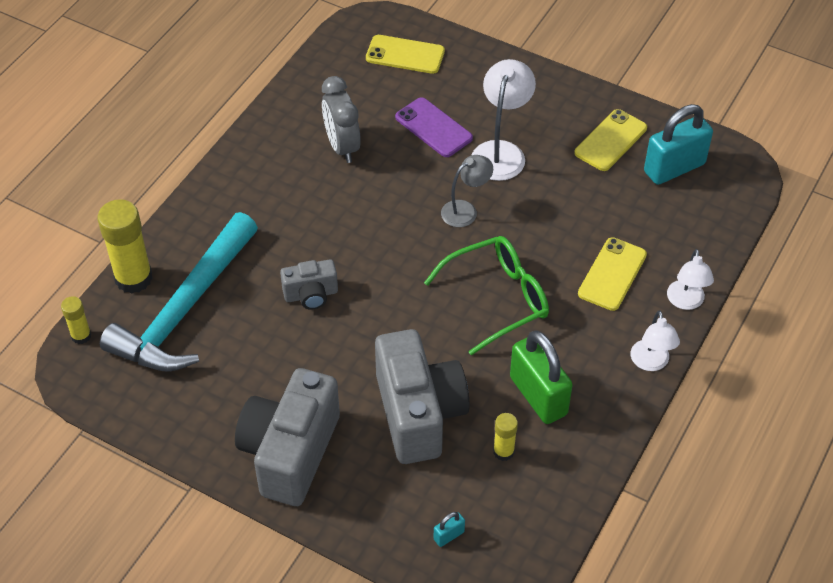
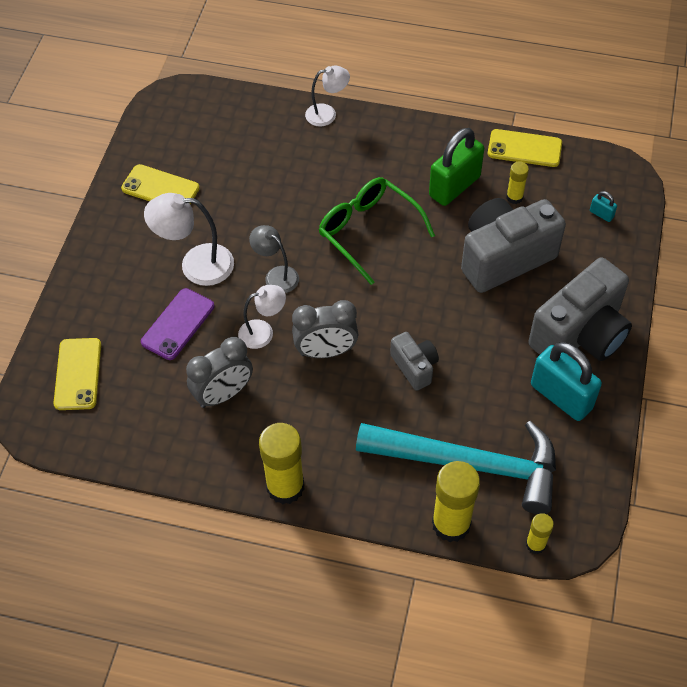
camera: 105 degrees left, 5 degrees up
(228, 171) = (285, 487): none -> yellow glue stick
(290, 452) = (580, 334): grey camera -> grey camera turned 45 degrees counterclockwise
(358, 229) = (326, 351): none -> grey clock
(612, 274) = (315, 162): yellow phone -> yellow phone (524, 148)
(651, 363) = (395, 125): white lamp -> white lamp (263, 332)
(674, 168) = (182, 141): turquoise padlock -> turquoise padlock (561, 396)

